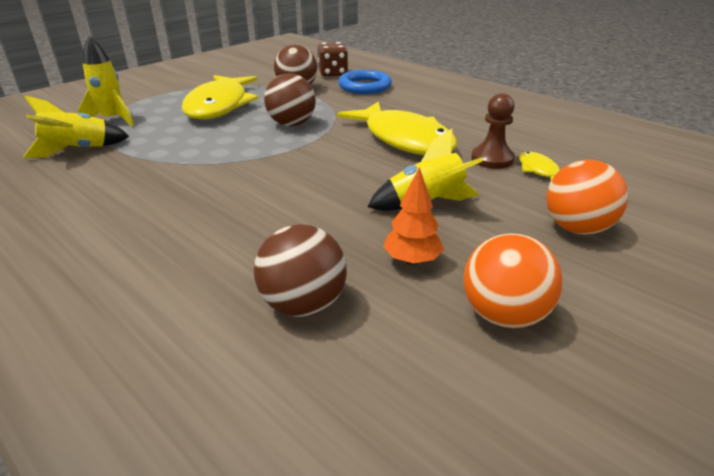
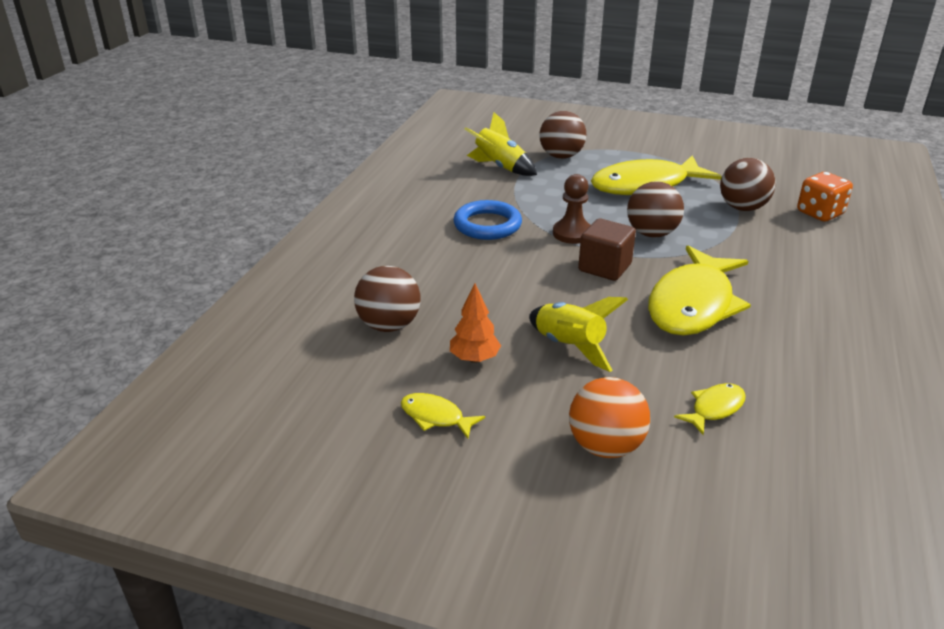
camera: 65 degrees right, 0 degrees up
(113, 120) = (561, 156): yellow rocket -> brown ball
(319, 155) = (604, 267): none -> brown cube
(333, 74) = (820, 213): brown dice -> orange dice
(365, 86) = (810, 243): blue ring -> blue ring (487, 225)
(492, 159) = (709, 370): brown pawn -> brown pawn (572, 233)
(503, 315) = (435, 417): orange ball -> yellow fish

